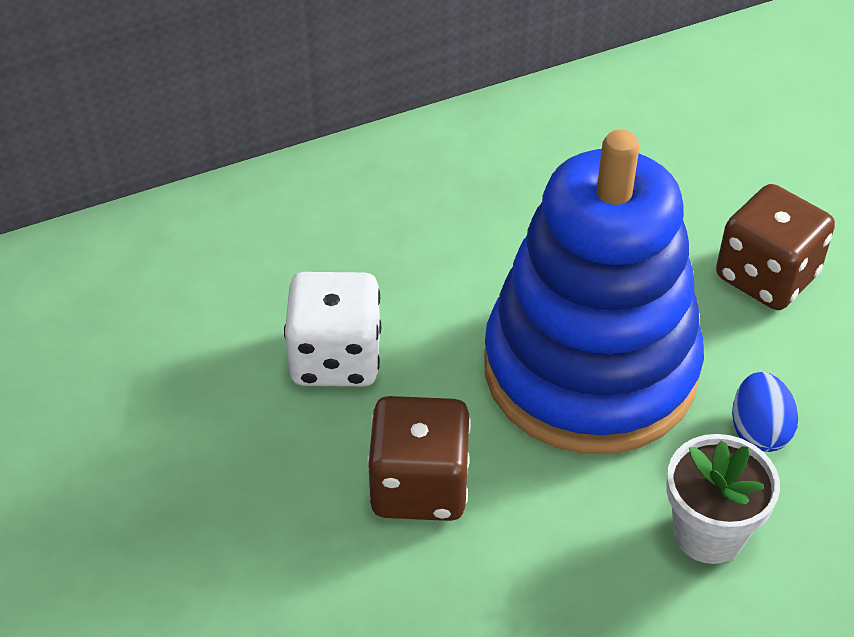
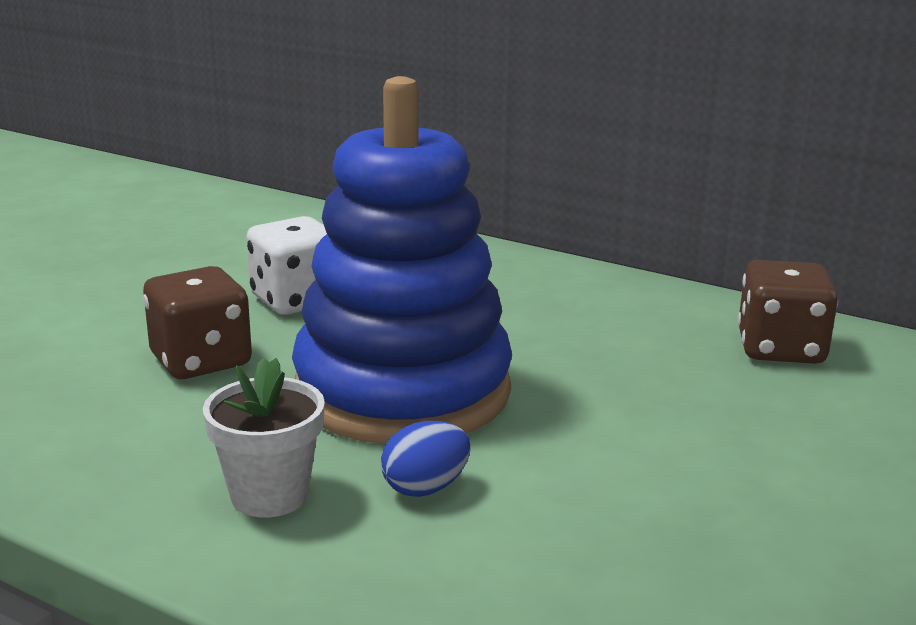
camera: 55 degrees right, 25 degrees down
(766, 276) = (632, 440): brown dice -> brown dice (780, 349)

